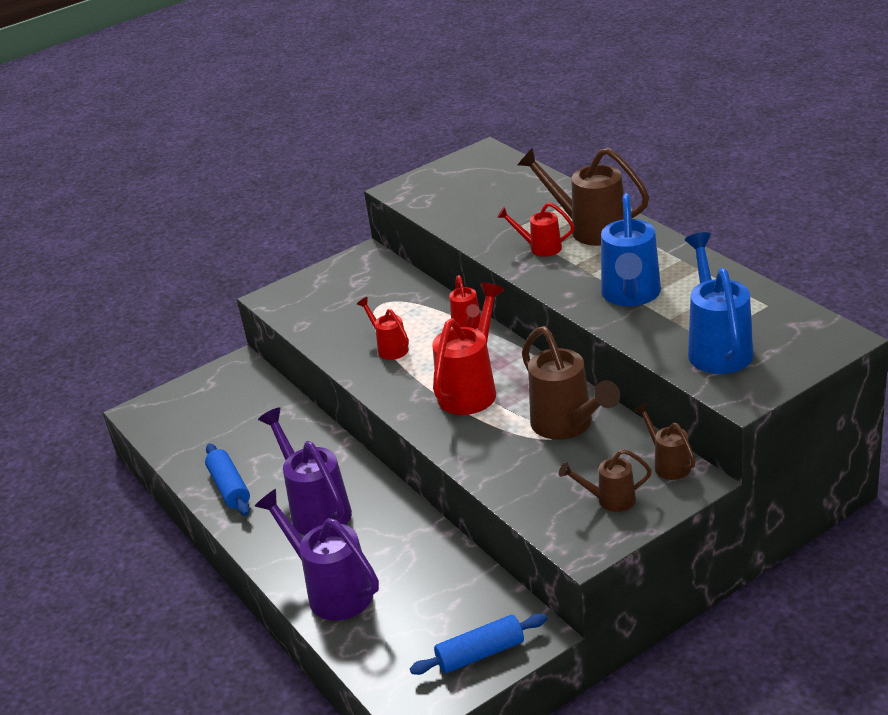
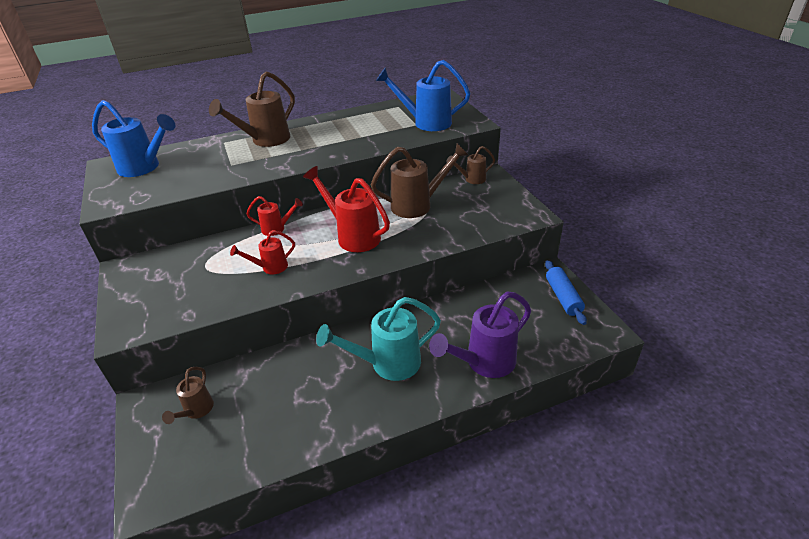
camera: 80 degrees left, 5 degrees up
(229, 487) = (326, 422): blue rolling pin -> none
(316, 509) = (387, 364): purple watering can -> turquoise watering can
(540, 248) = (267, 158): red watering can -> none
(609, 500) = (494, 201): brown watering can -> brown watering can (196, 411)
(631, 296) = (354, 138): blue watering can -> blue watering can (144, 168)

